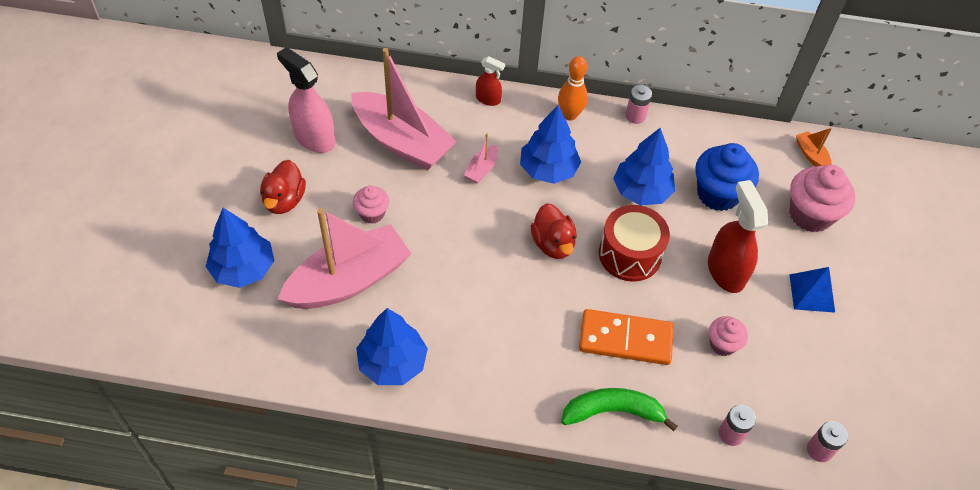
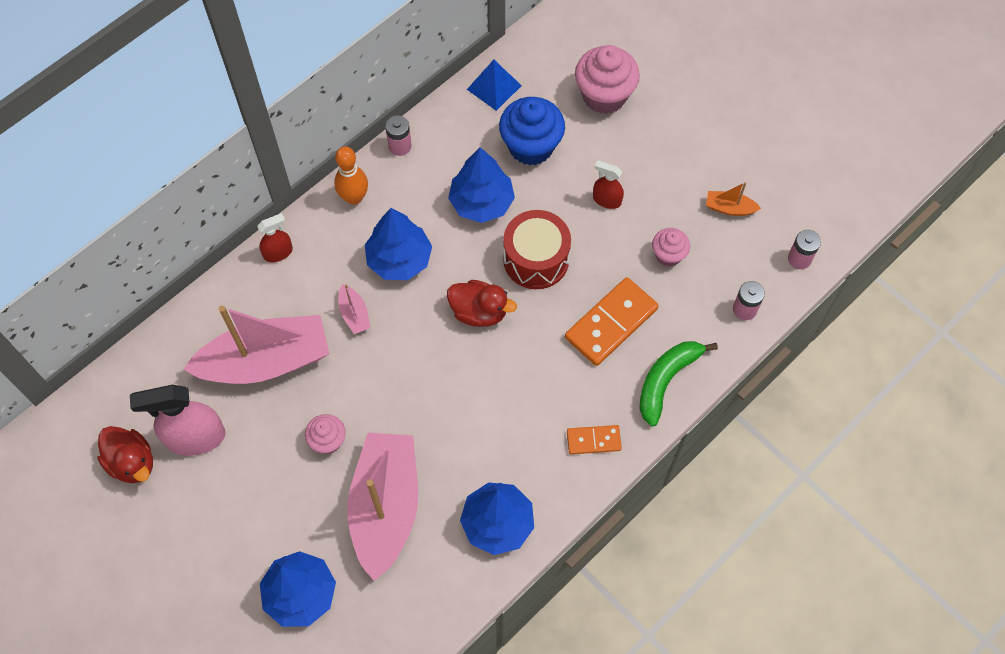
camera: 50 degrees left, 10 degrees up
(284, 200) = (250, 510): red duck -> red duck (132, 462)
(515, 389) = (593, 440): none -> orange domino
(725, 271) = (606, 200): red spray bottle -> red spray bottle, size x0.54
(811, 155) = (549, 46): orange boat -> orange boat (729, 208)
(812, 293) = (673, 154): blue pyramid -> blue pyramid (494, 87)

